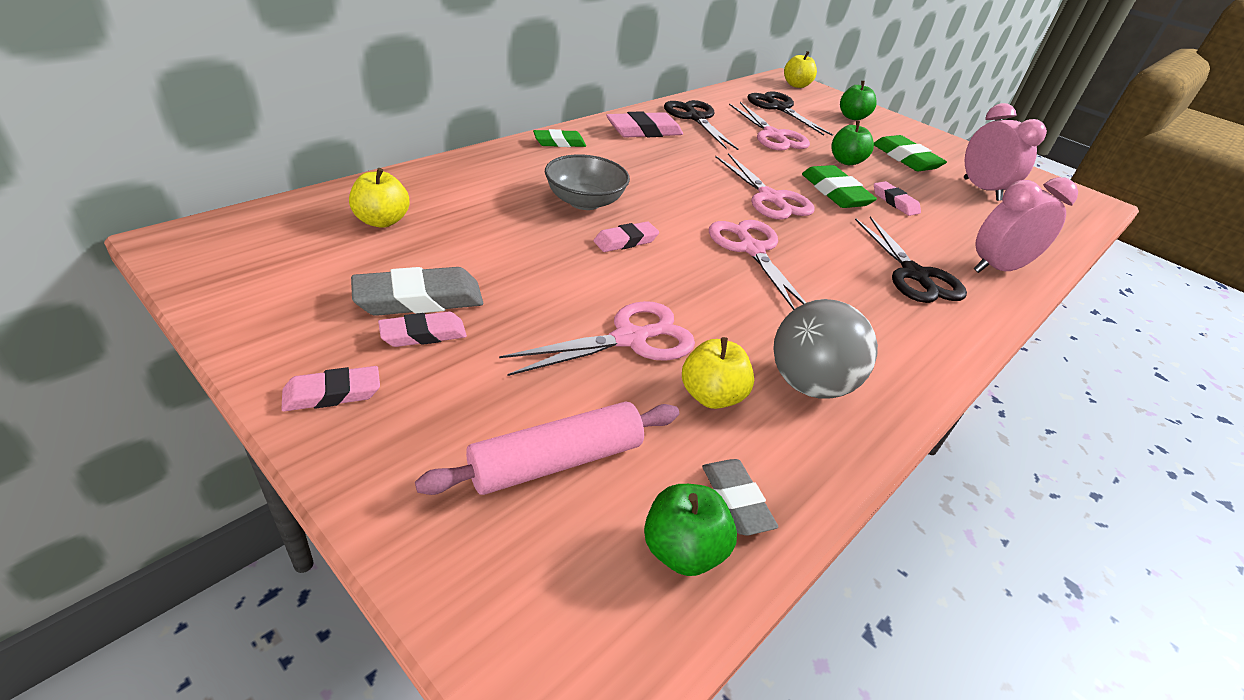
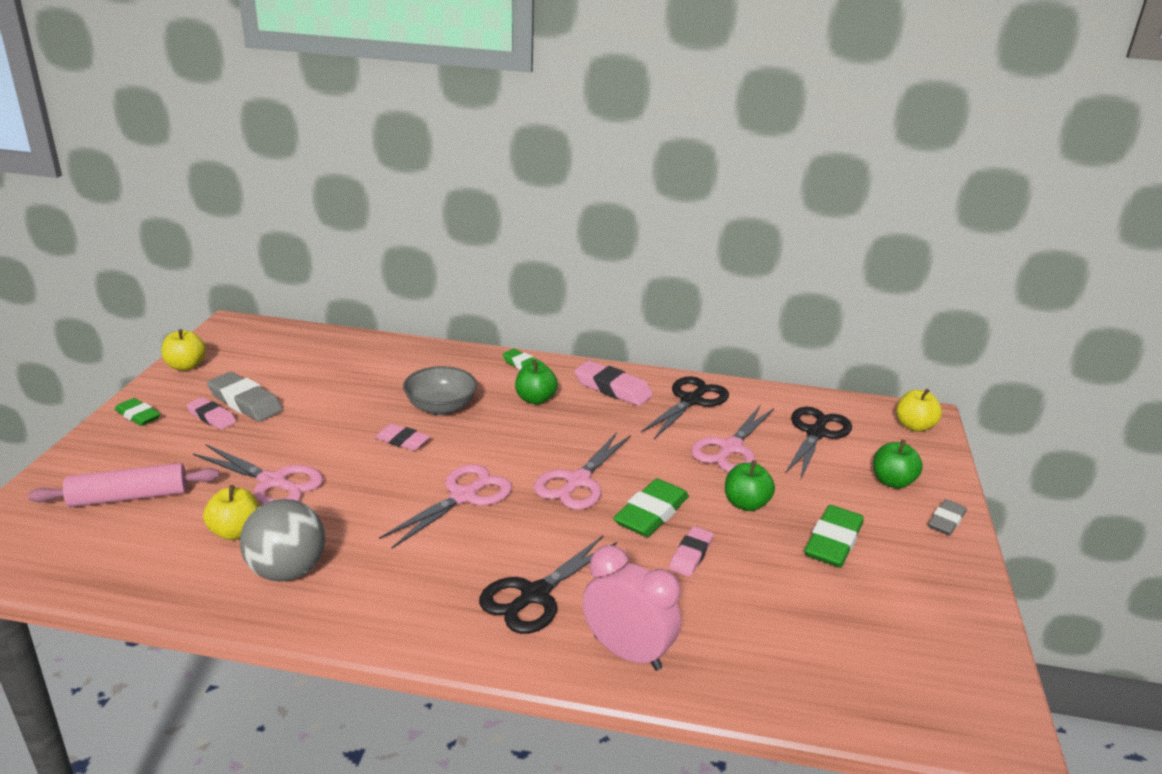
camera: 60 degrees right, 10 degrees down
(332, 393) = (138, 415): pink eraser -> green eraser
(382, 221) = (318, 358): yellow apple -> yellow apple (186, 366)
(556, 461) = (129, 497): pink rolling pin -> pink rolling pin turned 45 degrees counterclockwise
(682, 550) = (81, 561): green apple -> green apple (535, 399)
(736, 500) = (135, 569): grey eraser -> grey eraser (946, 521)
(981, 189) = (842, 615): pink clock -> none

